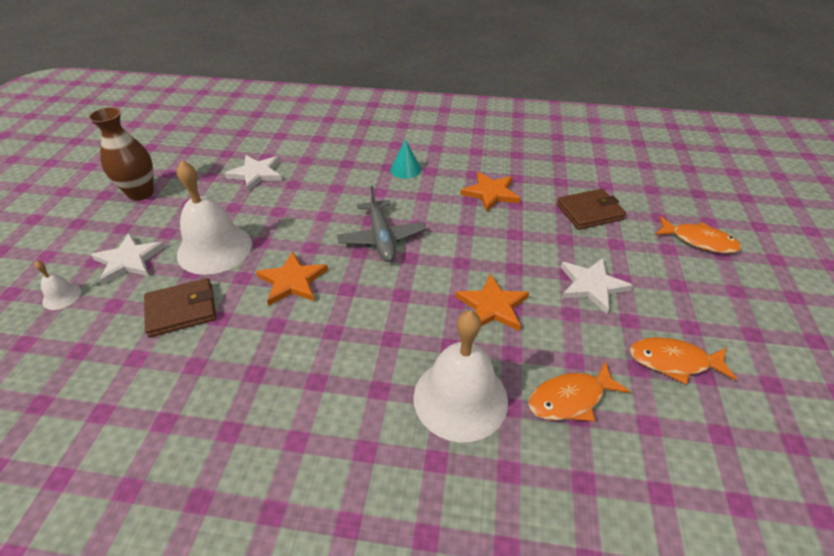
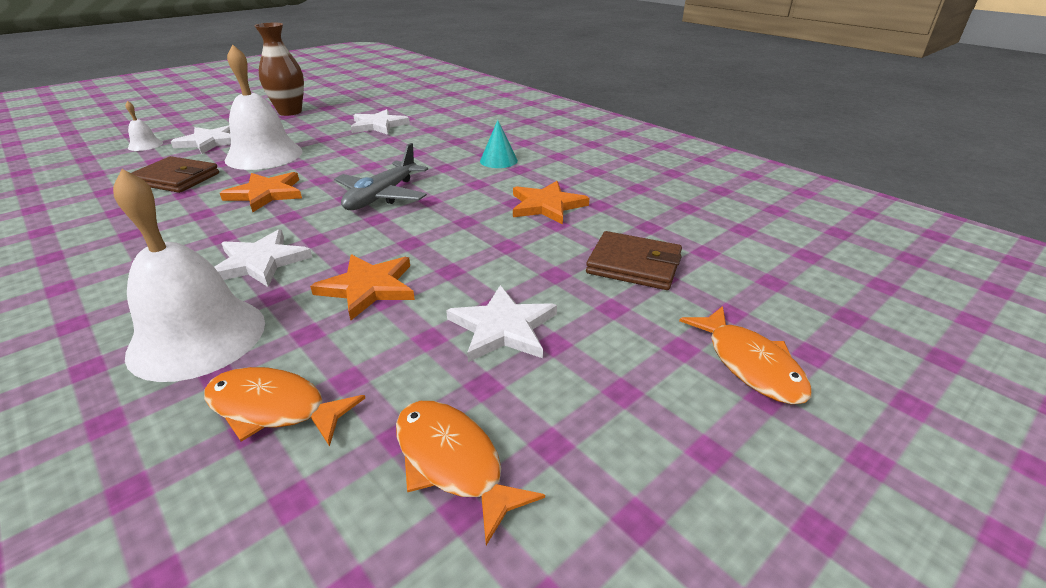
camera: 40 degrees right, 10 degrees down
(398, 332) = (260, 262): none -> white star

